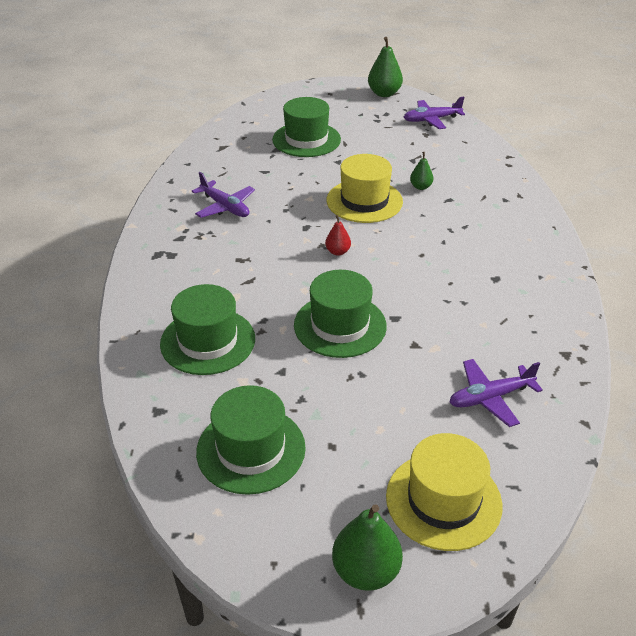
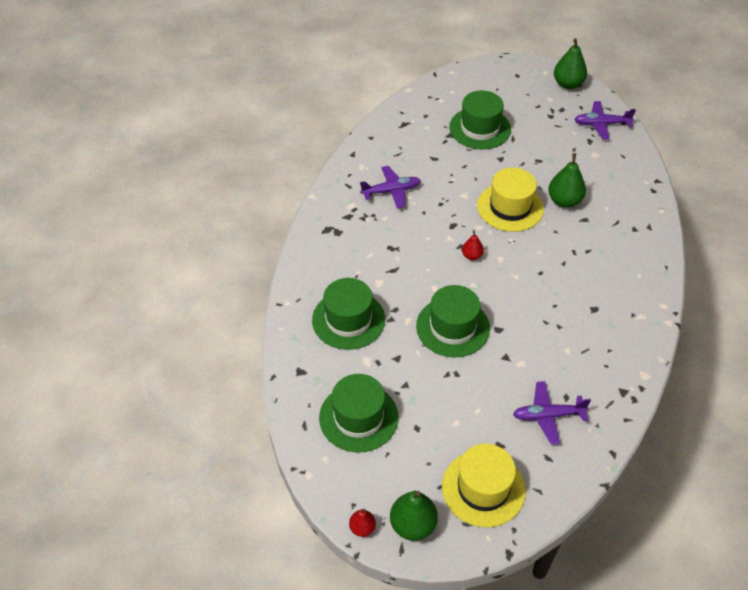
camera: 15 degrees right, 10 degrees up
(225, 207) = (391, 191): purple plane -> purple plane turned 75 degrees counterclockwise
(295, 592) = (362, 528): none -> red pear
(420, 187) = (564, 201): green pear -> green pear, size x1.79

